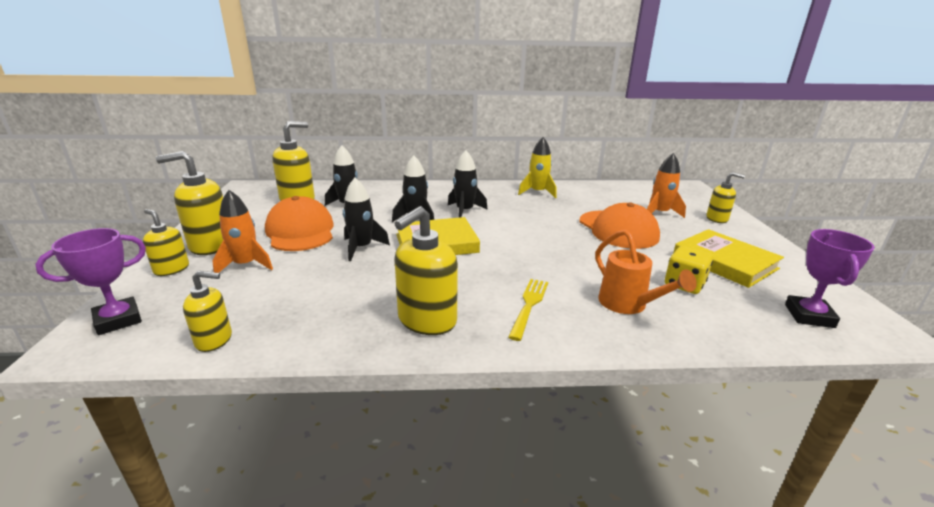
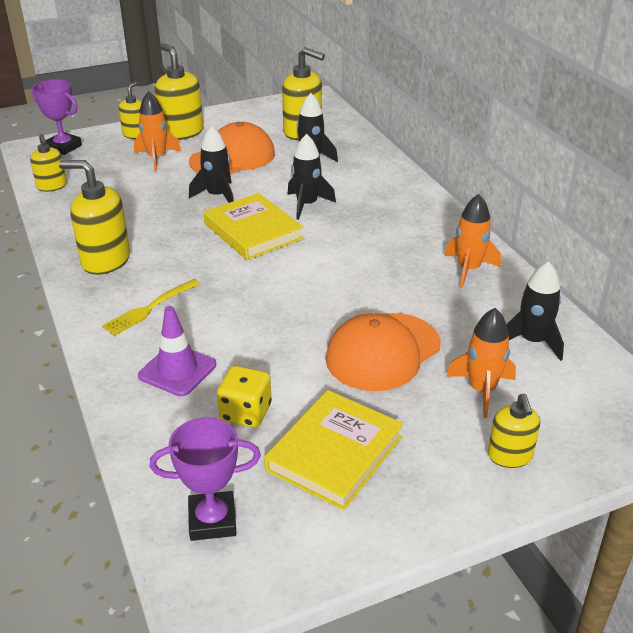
camera: 70 degrees right, 10 degrees up
(464, 211) = (352, 229): black rocket -> black rocket (532, 341)
(529, 306) = (150, 308): yellow fork -> yellow fork turned 135 degrees clockwise
(537, 192) = (468, 269): yellow rocket -> orange rocket
(628, 305) = (177, 370): orange watering can -> purple traffic cone

